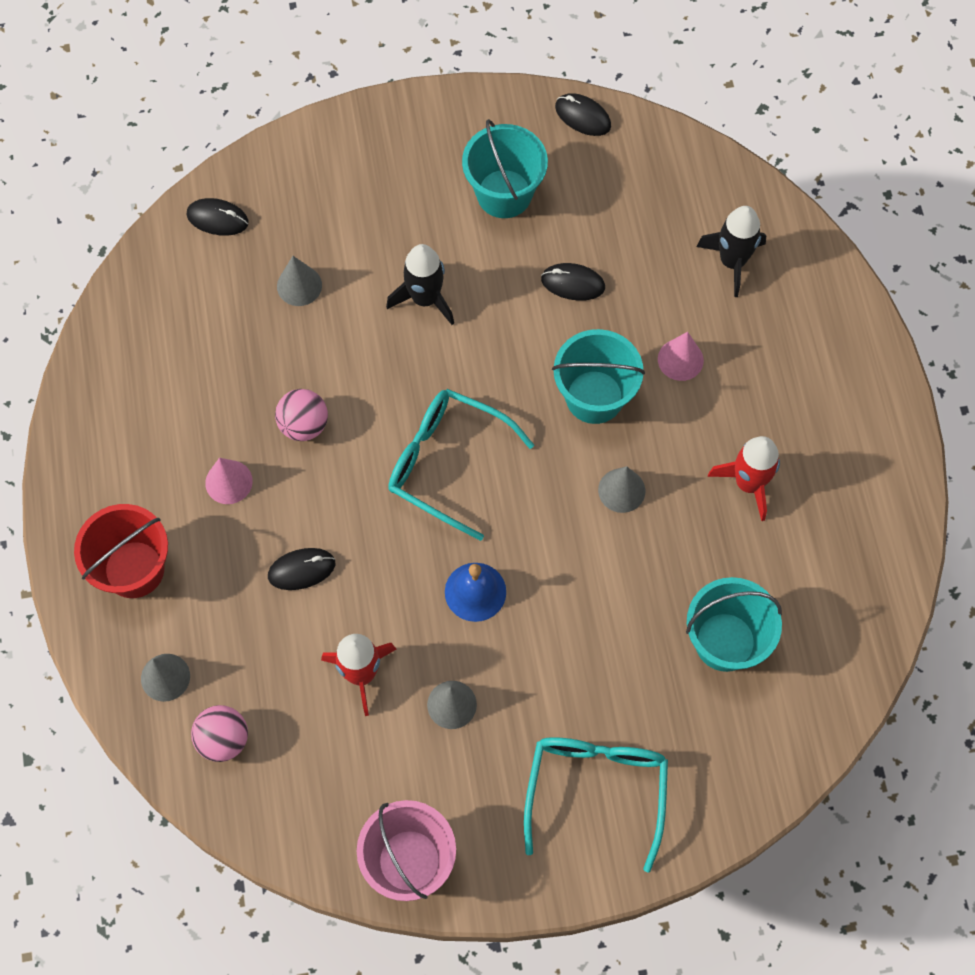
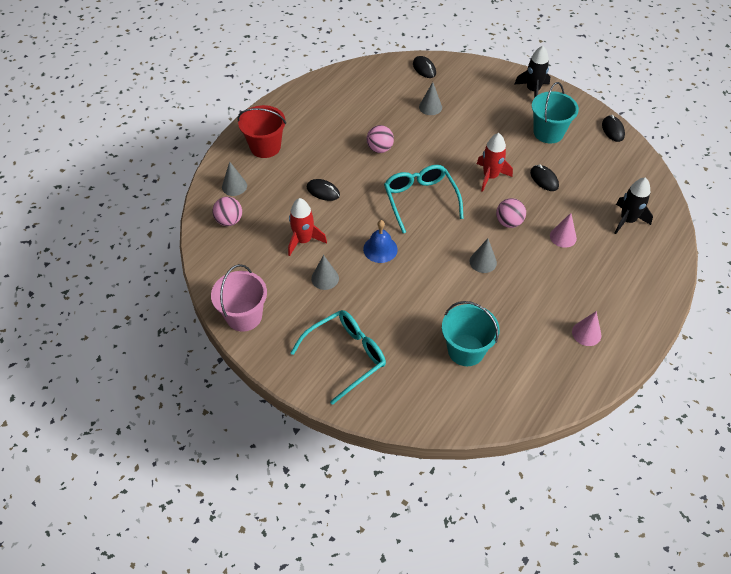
camera: 45 degrees right, 15 degrees down
(228, 482) = (331, 146): pink cone -> pink cone (586, 333)
(425, 298) = (475, 143): black rocket -> black rocket (533, 90)
(594, 397) = (509, 222): turquoise bucket -> pink ball
(748, 483) = (544, 302): red rocket -> red rocket (490, 177)

